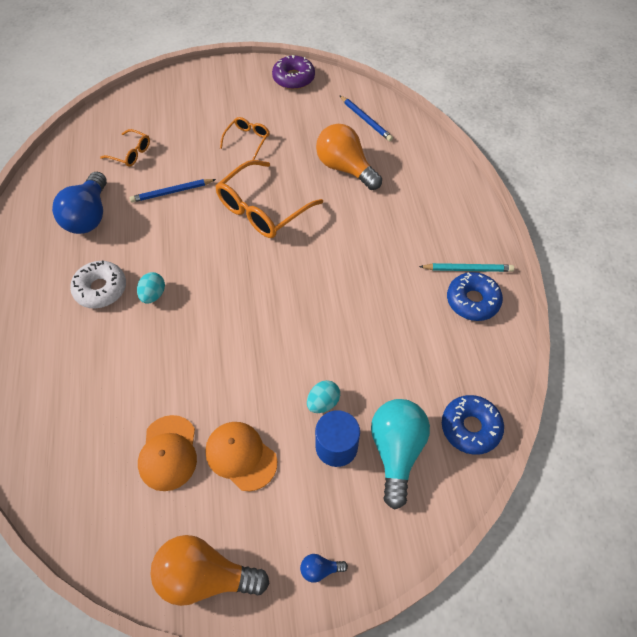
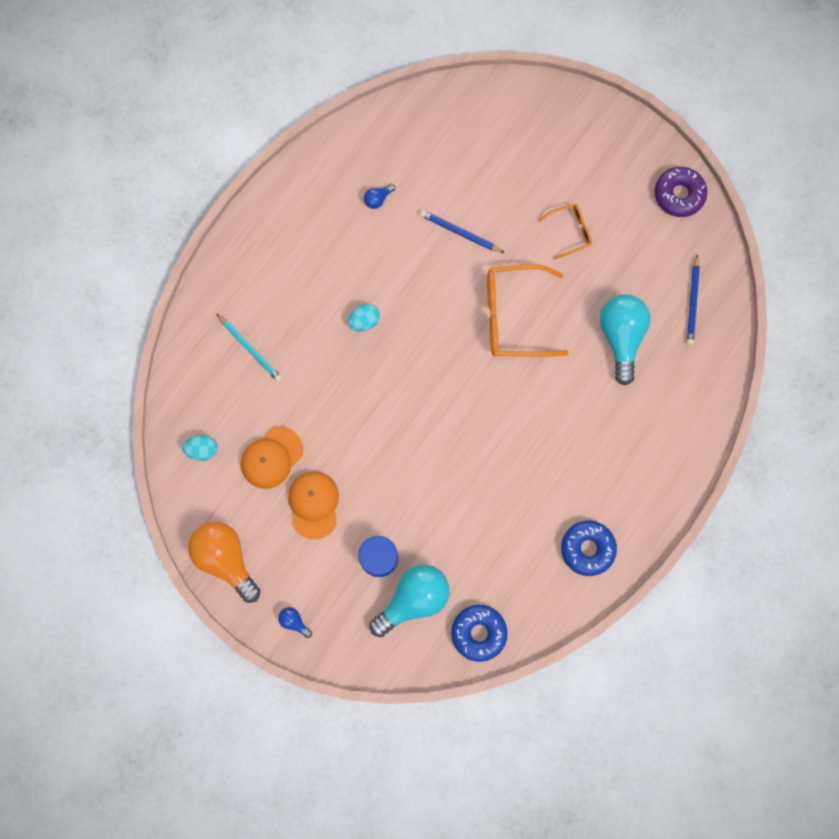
camera: 45 degrees right, 20 degrees up
(88, 216) = (378, 199): blue light bulb -> blue light bulb, size x0.42
(101, 289) = (332, 280): white donut -> none
(130, 153) = (462, 159): orange glasses -> none
(323, 402) = (401, 519): turquoise egg -> turquoise egg (202, 450)
(345, 168) = (621, 337): orange light bulb -> turquoise light bulb
(468, 269) = (614, 521): turquoise pencil -> turquoise pencil (250, 349)

